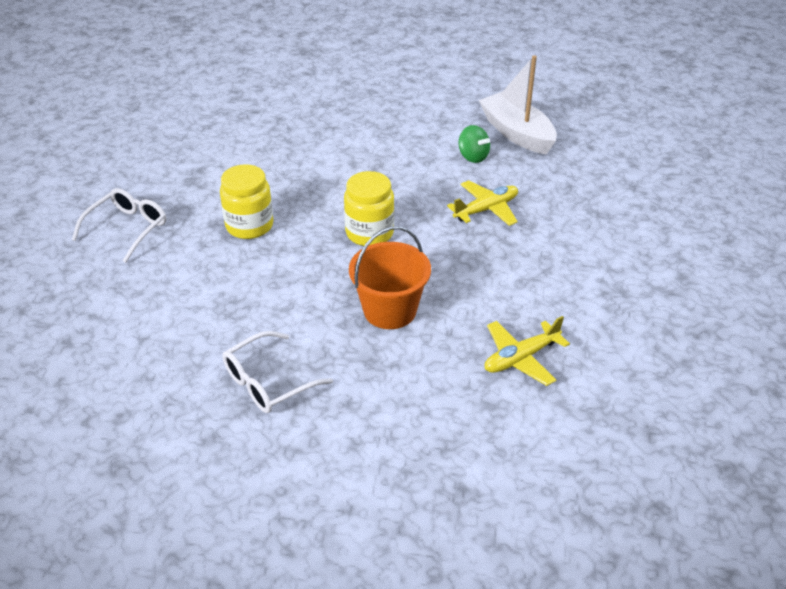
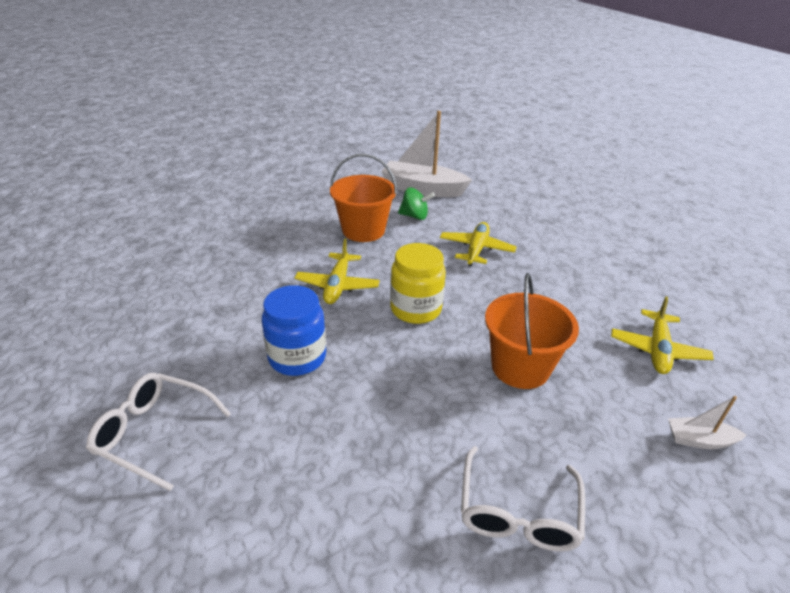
camera: 40 degrees left, 5 degrees down
(127, 229) = (154, 433): white glasses -> white glasses turned 60 degrees counterclockwise
(249, 226) = (297, 357): yellow jar -> blue jar
(335, 188) = (337, 285): none -> yellow plane
(411, 151) = (363, 230): none -> orange bucket
(450, 424) = (699, 440): none -> white boat

